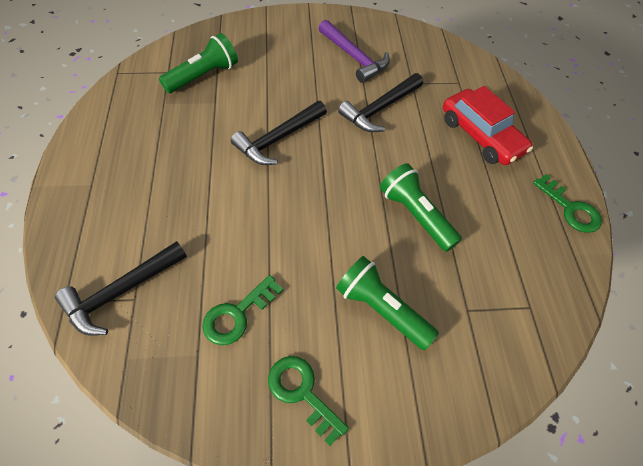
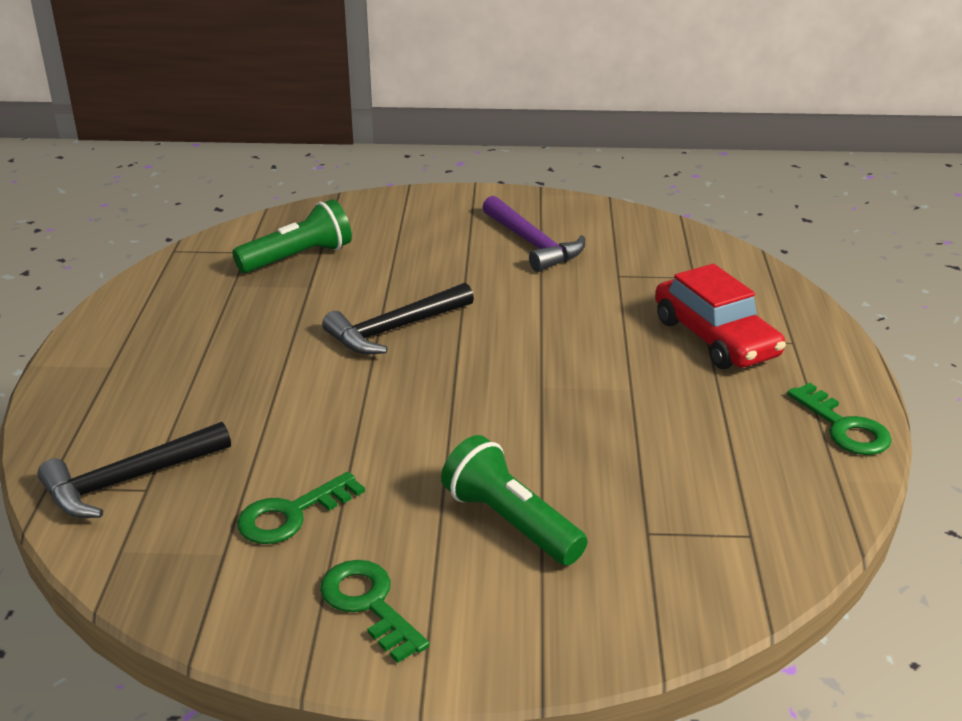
camera: 10 degrees right, 25 degrees down
(380, 109) = (560, 302): black hammer -> none
(415, 215) = (589, 422): green flashlight -> none

